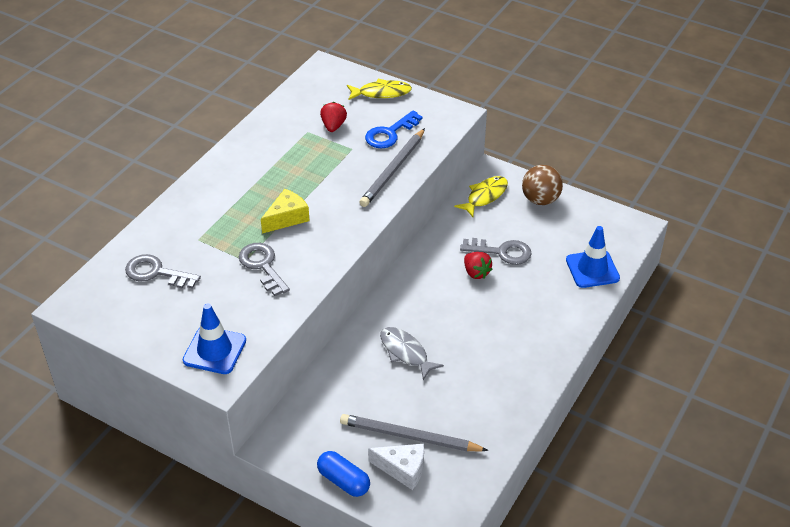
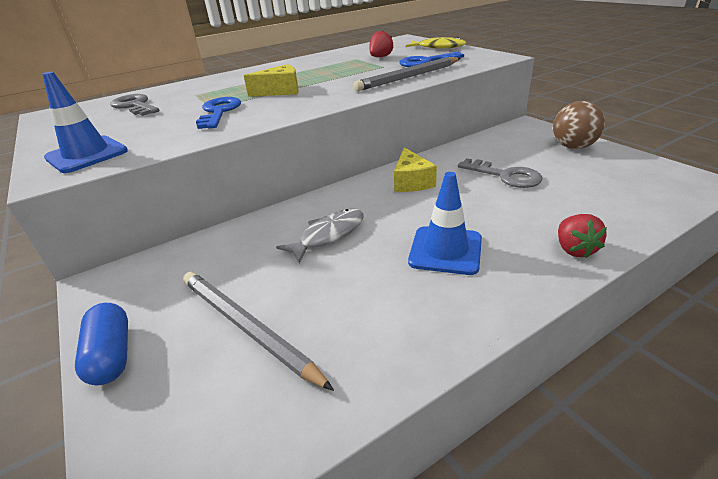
camera: 30 degrees right, 10 degrees down
(262, 266) = (219, 112): grey key -> blue key
(403, 469) = (195, 369): white cheese -> none
(405, 352) = (328, 235): grey fish -> grey fish turned 60 degrees clockwise
(432, 277) = (411, 181): none -> yellow cheese
(476, 273) = (464, 186): red strawberry -> red strawberry (574, 249)
(485, 196) = (510, 137): yellow fish -> none
(592, 269) = (623, 209): blue traffic cone -> blue traffic cone (445, 250)

